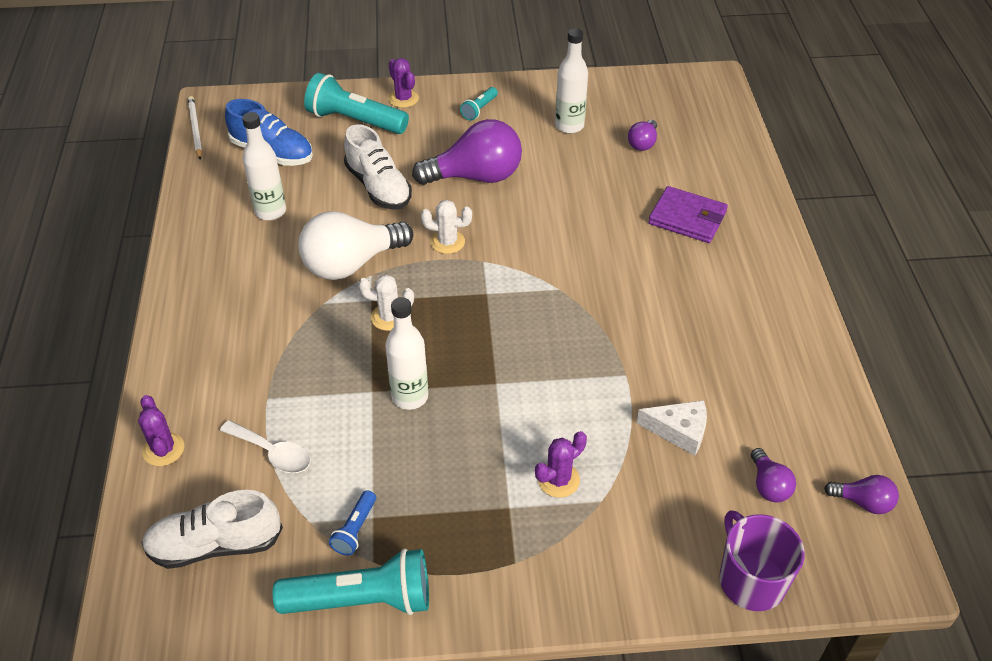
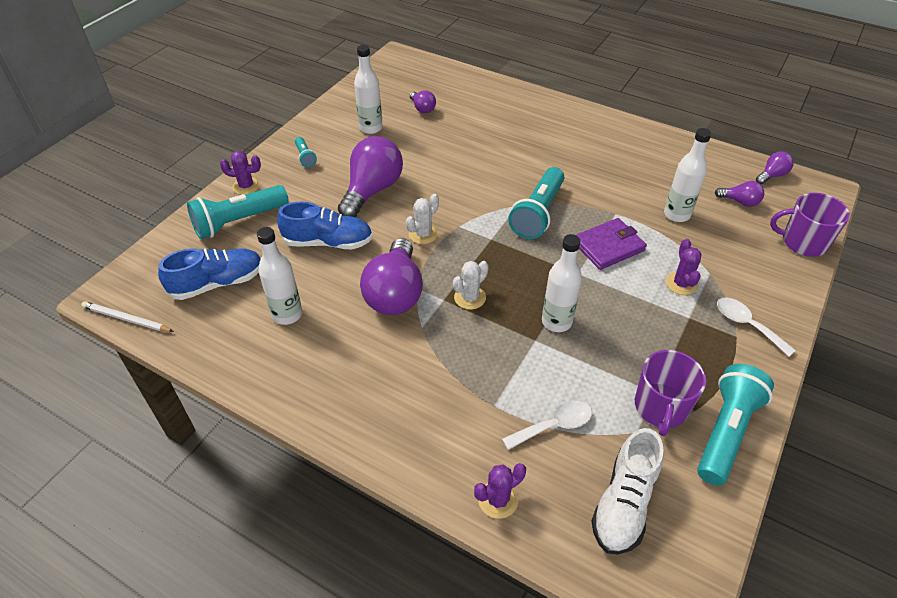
camera: 55 degrees left, 0 degrees up
(163, 449) = (498, 500): purple cactus -> purple cactus turned 45 degrees counterclockwise
(351, 264) = (395, 293): white light bulb -> purple light bulb
(355, 530) = (660, 407): blue flashlight -> purple mug
(378, 187) = (328, 242): white shoe -> blue shoe
(542, 567) = (747, 325): none -> white spoon
(561, 311) = (538, 213): none -> turquoise flashlight
(679, 431) = (677, 214): white cheese -> white bottle
(687, 218) = (506, 125): purple wallet -> purple wallet (608, 246)

